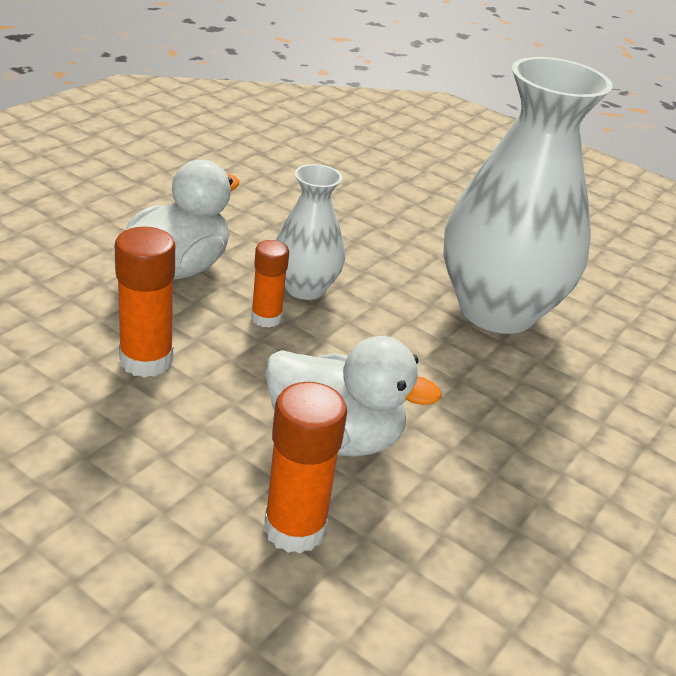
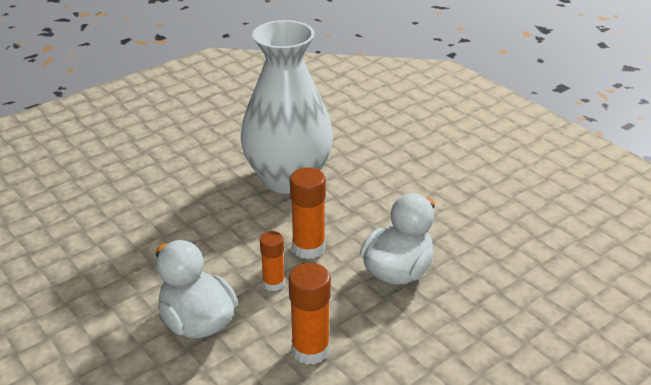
camera: 70 degrees left, 0 degrees up
(295, 528) = (470, 299): orange glue stick -> orange glue stick (308, 248)
(305, 288) = (242, 259): white vase -> none

